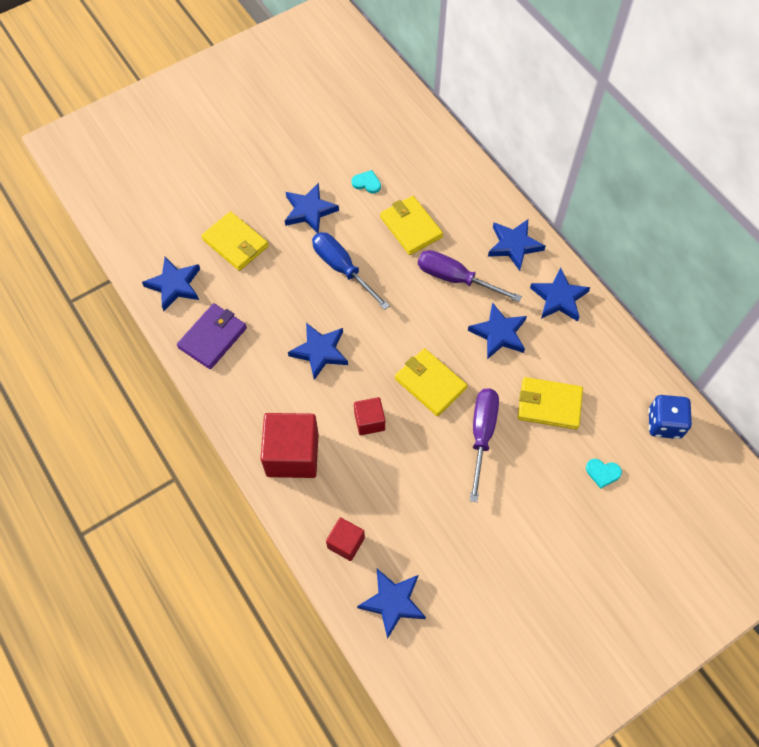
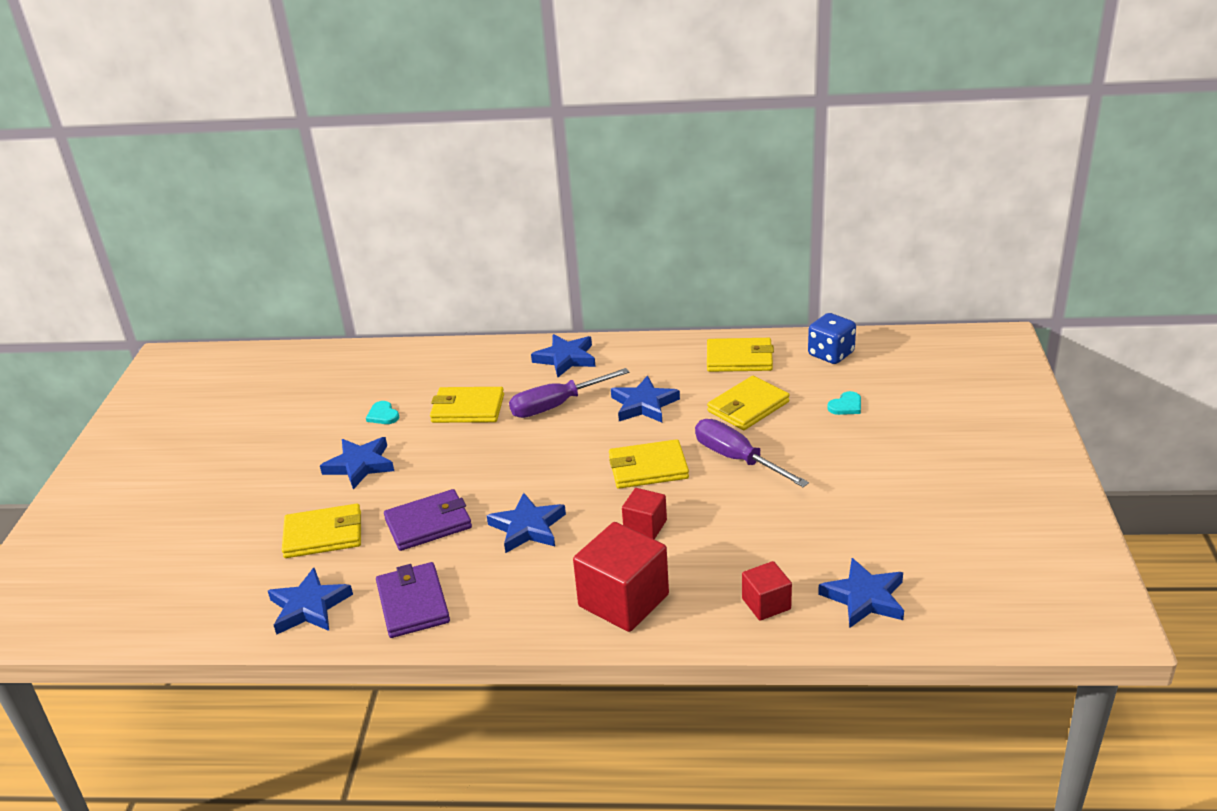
camera: 50 degrees left, 30 degrees down
(284, 292) = (428, 523): none -> purple wallet
(342, 268) = (454, 471): blue screwdriver -> none
(367, 183) = (383, 415): turquoise heart -> turquoise heart turned 90 degrees counterclockwise
(559, 298) = (648, 357): blue star -> none
(606, 361) = (739, 358): none -> yellow wallet

